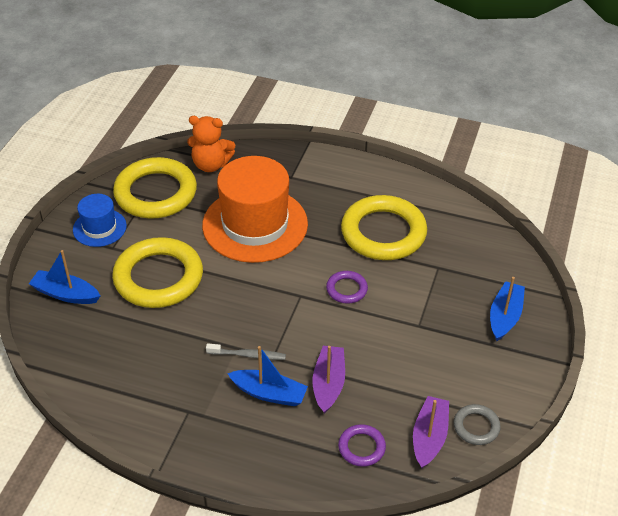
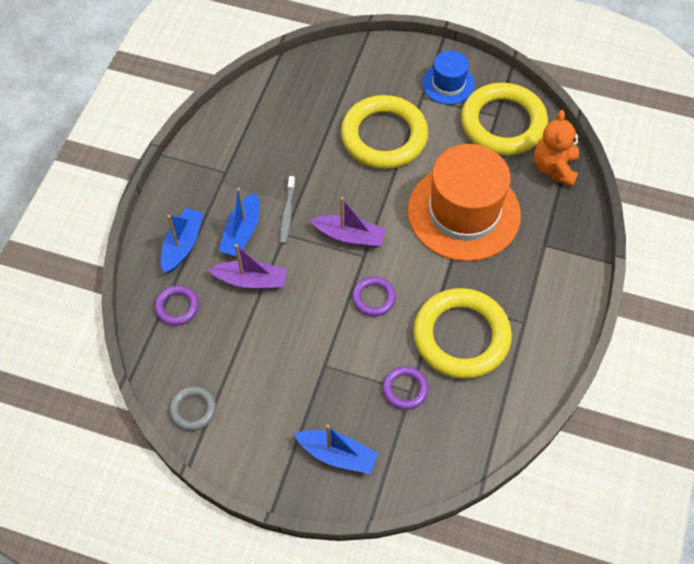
camera: 90 degrees right, 15 degrees up
(66, 294) = (360, 70): blue boat -> blue boat (183, 245)
(429, 437) = (184, 366): purple boat -> purple boat (350, 236)
(437, 270) = (405, 389): none -> purple ring

